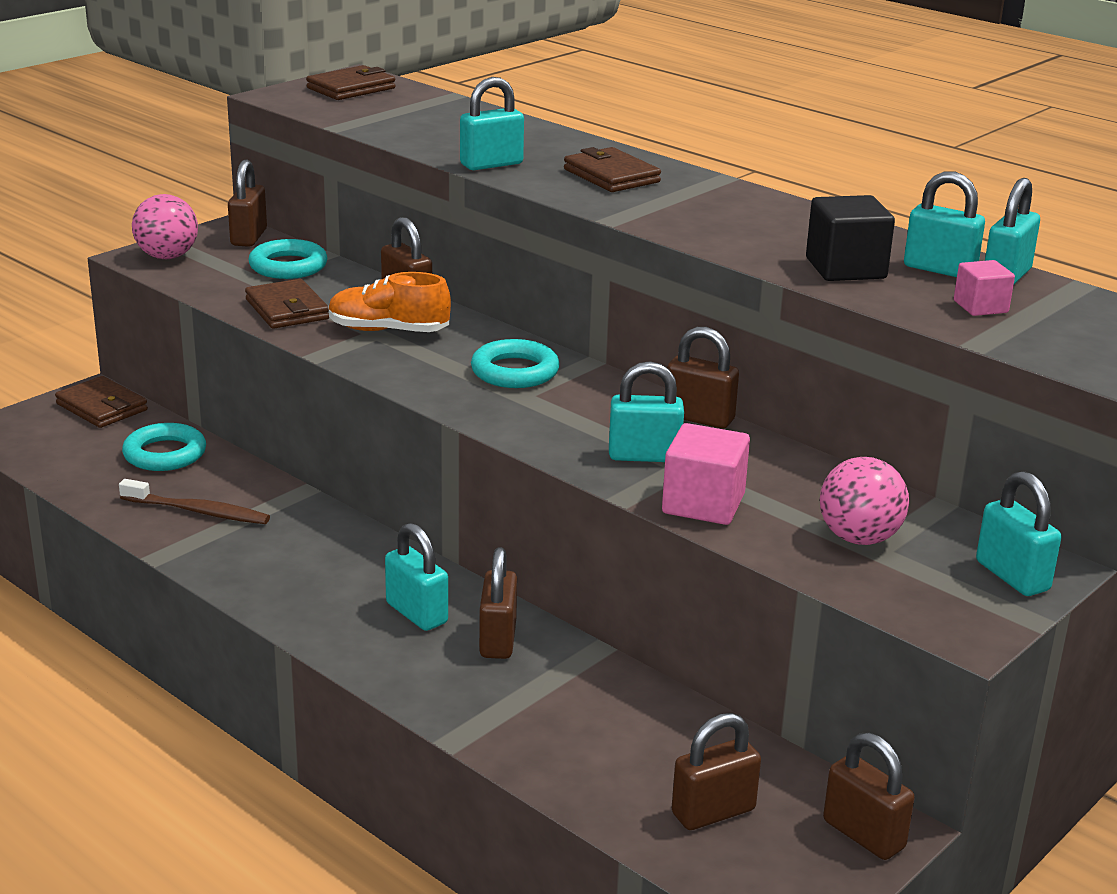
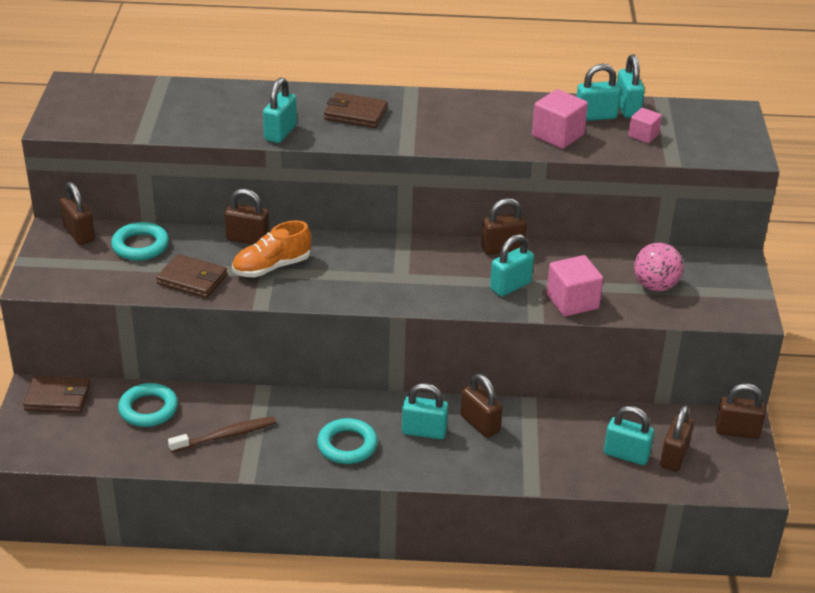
camera: 40 degrees left, 10 degrees up
(167, 257) = (53, 274): pink ball -> none
(351, 88) = (91, 98): brown wallet -> none
(515, 371) = (377, 263): turquoise ring -> turquoise ring (347, 445)
(845, 268) = (558, 135): black cube -> pink cube
(1012, 576) = (732, 274): turquoise padlock -> turquoise padlock (626, 455)

